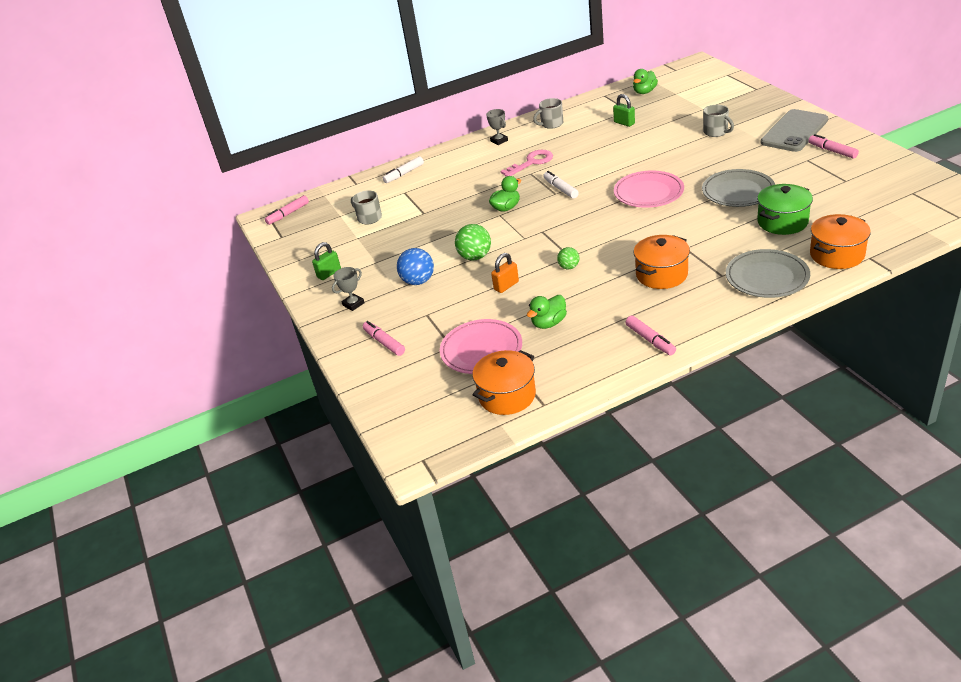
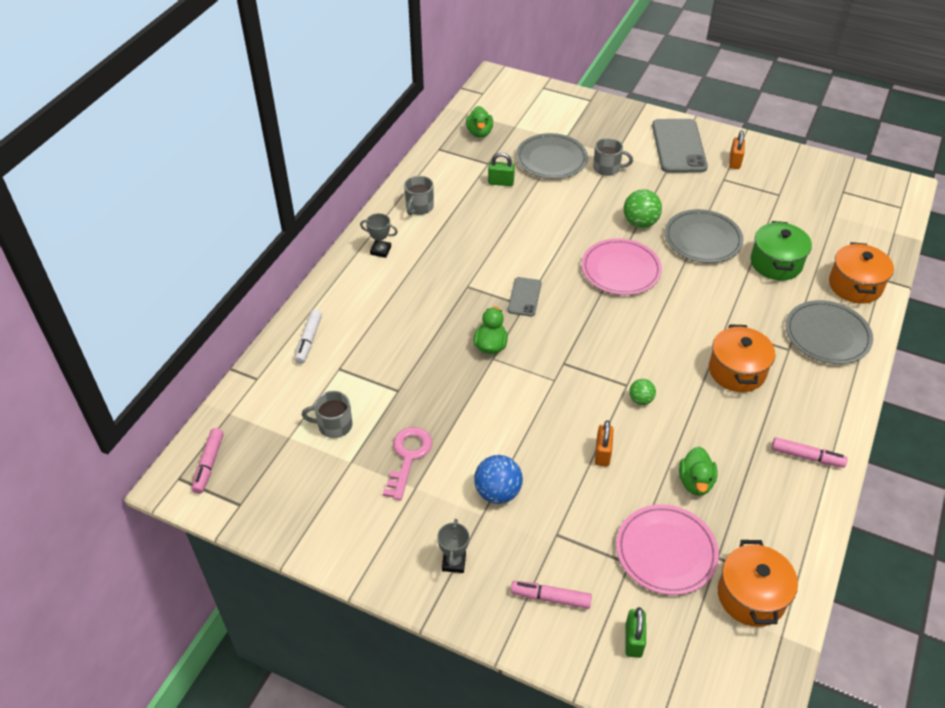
camera: 45 degrees left, 10 degrees up
(329, 273) = (372, 532): green padlock -> green padlock (633, 640)
(475, 257) = (527, 429): green ball -> green ball (640, 223)
(531, 162) = (453, 270): pink key -> pink key (408, 457)
(560, 189) = (524, 297): white marker -> grey phone
(678, 118) = (551, 159): none -> grey plate
(832, 151) = (734, 162): pink marker -> orange padlock

